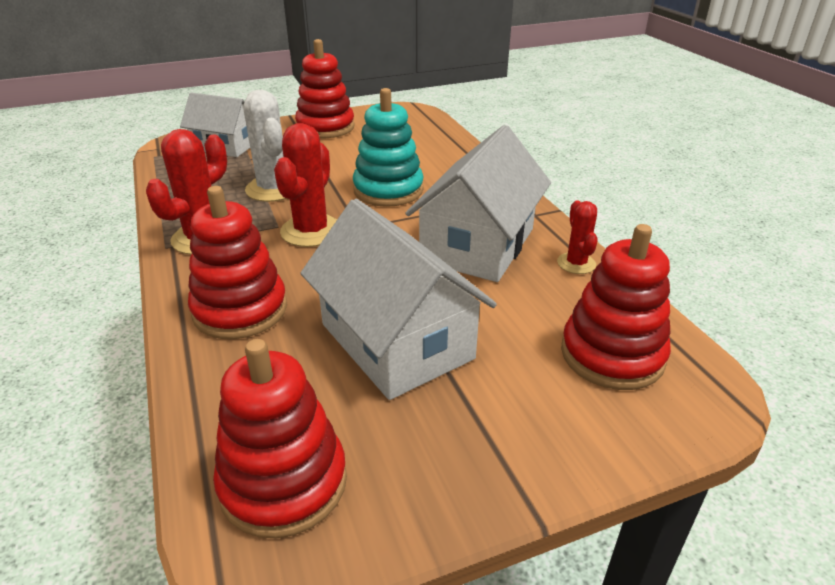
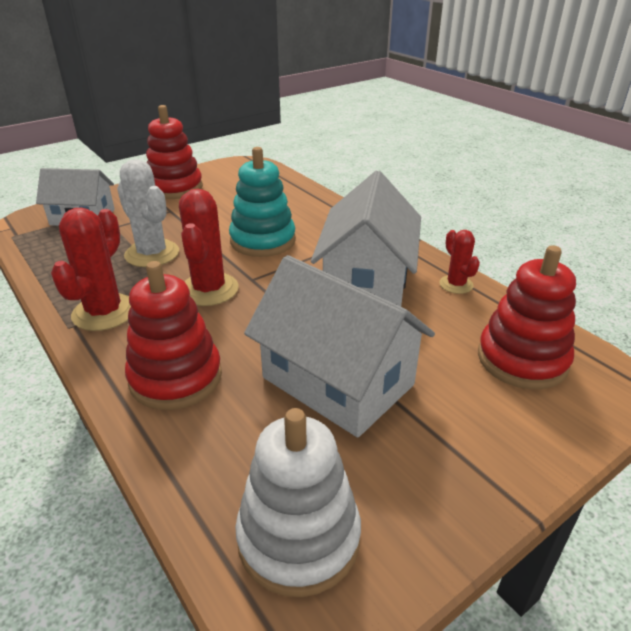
camera: 15 degrees left, 0 degrees up
(283, 482) = (298, 538): red stacking toy -> white stacking toy

